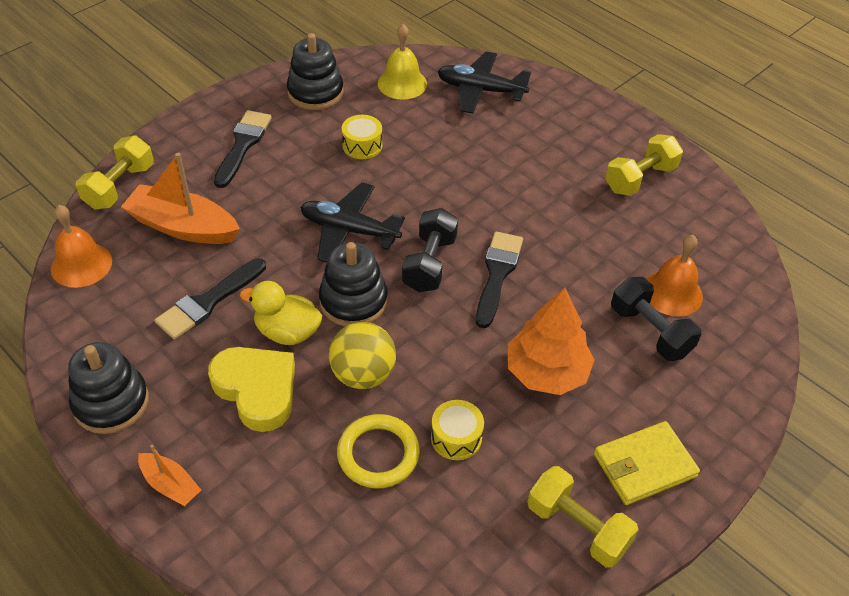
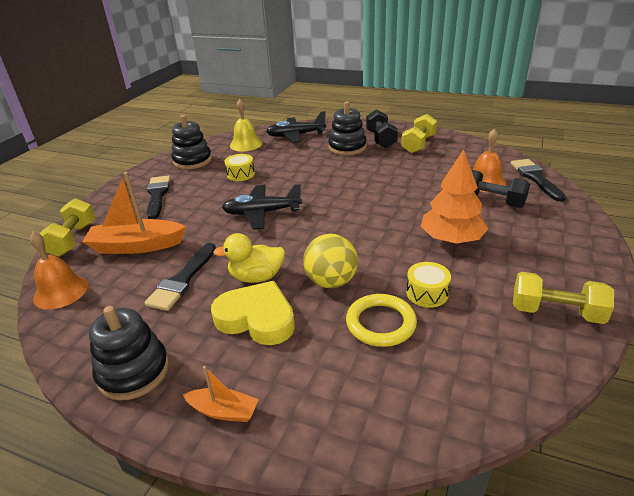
camera: 20 degrees left, 15 degrees down
(353, 301) = (292, 246): black stacking toy -> black stacking toy (347, 147)
(429, 263) = (329, 212): black dumbbell -> black dumbbell (380, 139)
(497, 274) = (376, 205): black brush -> black brush (535, 178)
(644, 465) = (558, 263): yellow wallet -> none

